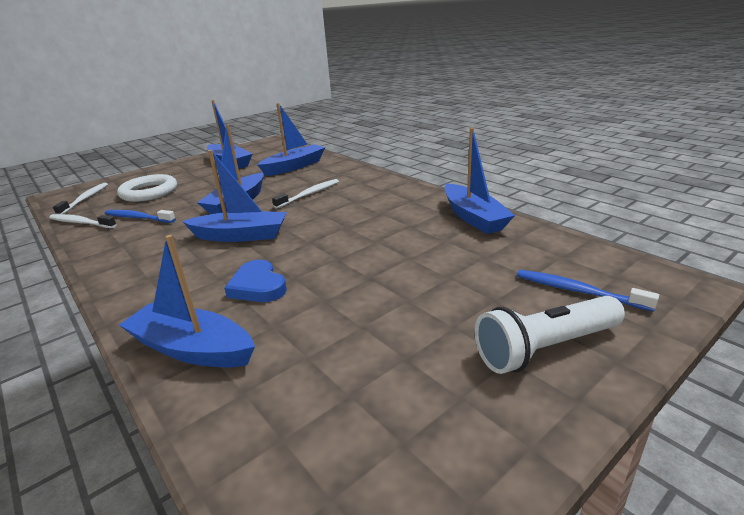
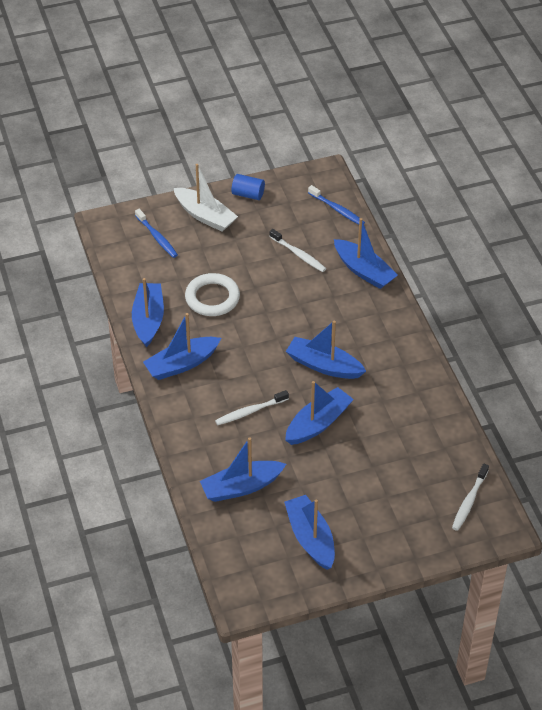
camera: 160 degrees left, 20 degrees up
(81, 223) = (459, 445): white toothbrush -> white toothbrush (298, 254)
(138, 218) = (408, 432): blue toothbrush -> blue toothbrush (337, 209)
(149, 192) = (403, 488): white ring -> white ring (212, 298)
(258, 286) = (323, 304): blue heart -> none
(401, 201) = (182, 364): none -> blue boat
(510, 427) = (248, 194): none -> blue cylinder
(545, 348) = (205, 216): white flashlight -> white boat

